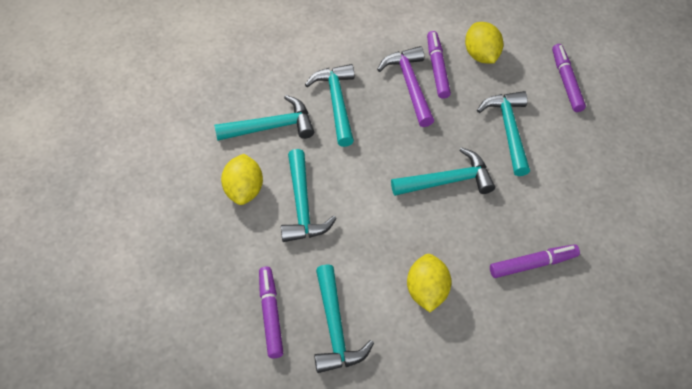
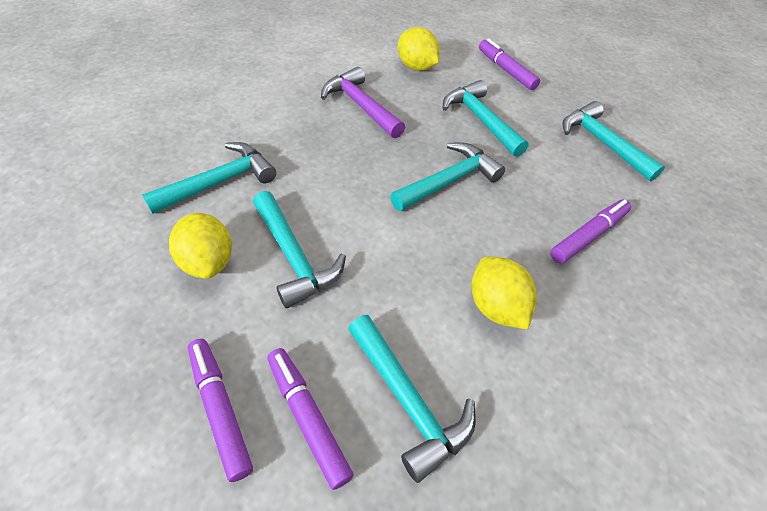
camera: 25 degrees left, 5 degrees down
(336, 102) = (288, 139): turquoise hammer -> turquoise hammer (602, 143)
(437, 68) = (381, 86): purple marker -> purple marker (220, 409)

